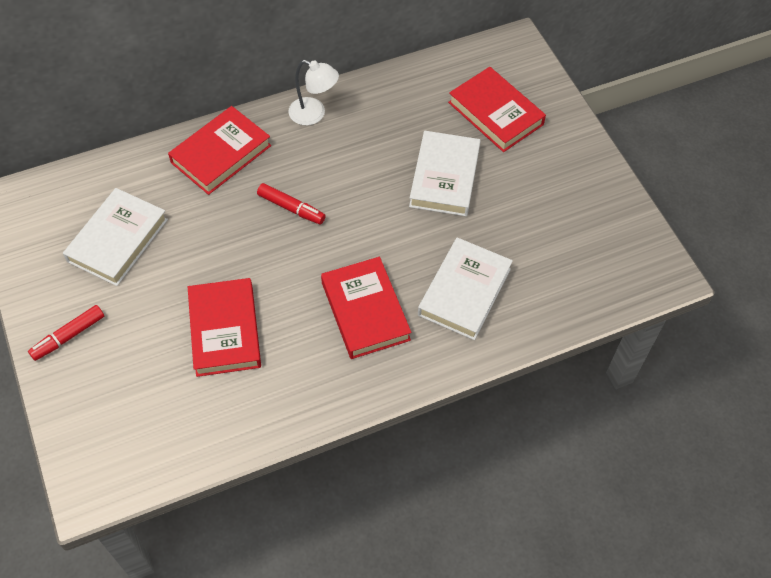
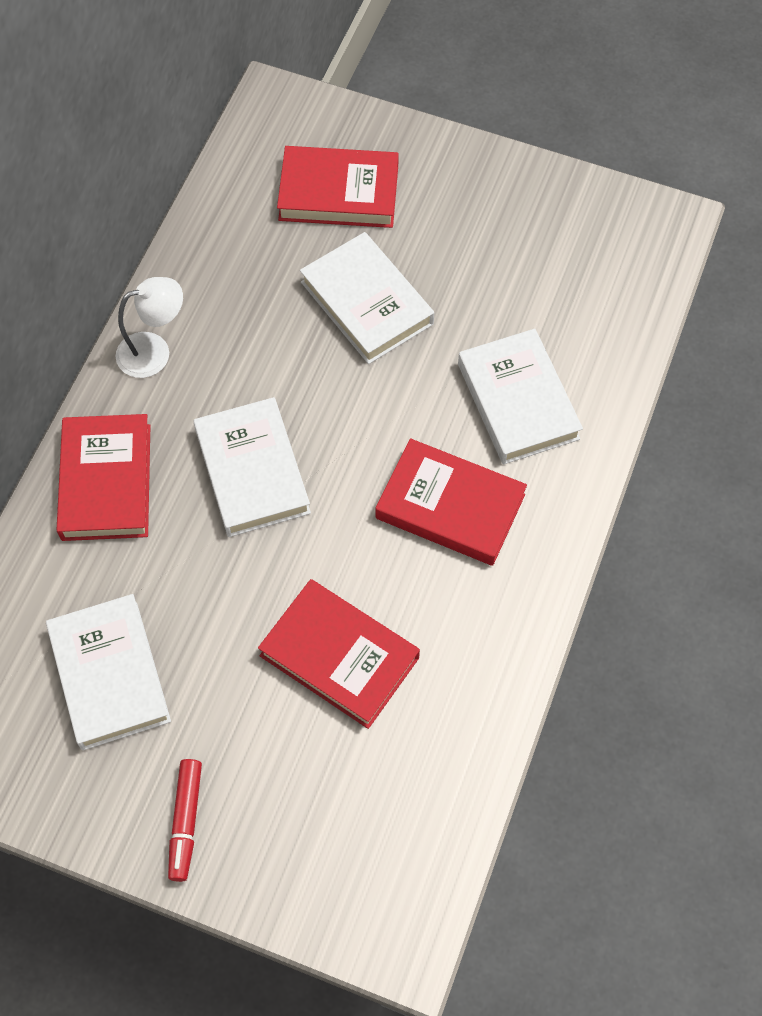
camera: 45 degrees left, 5 degrees up
(291, 208) = (252, 471): red marker -> white book

